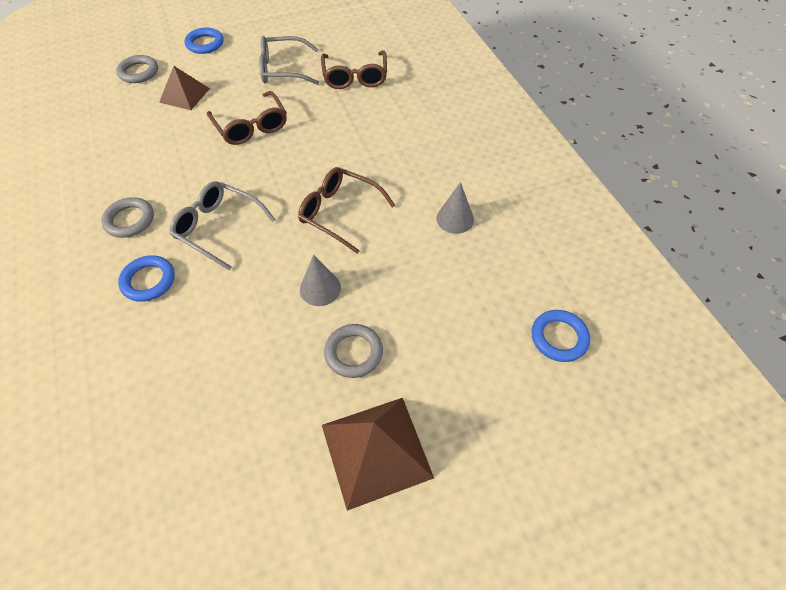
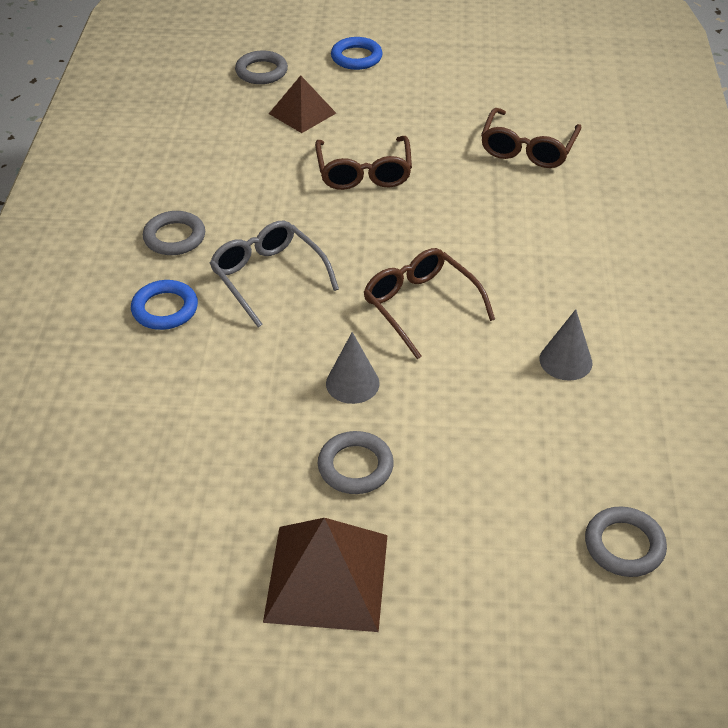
camera: 25 degrees right, 10 degrees down
(283, 69) = (438, 114): grey glasses -> none
(559, 338) = (624, 545): blue ring -> grey ring

